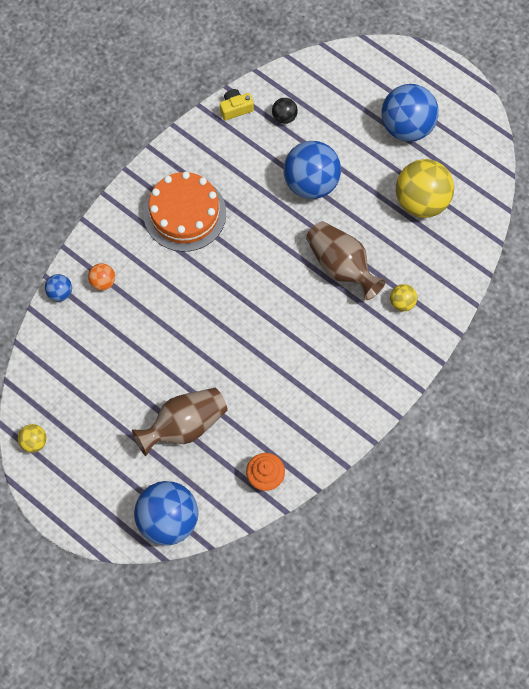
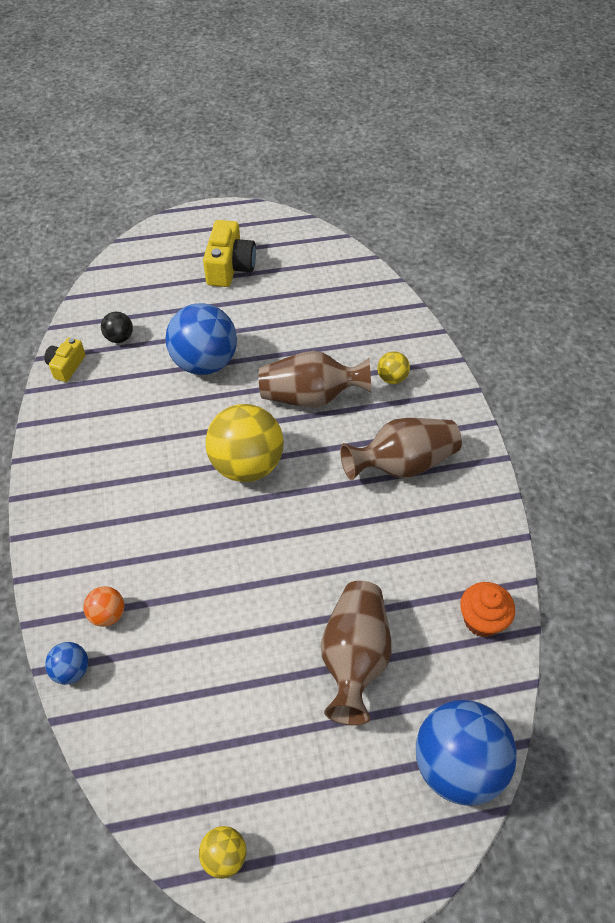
camera: 50 degrees left, 15 degrees down
(184, 213) = (120, 481): orange cake -> none
(337, 358) = (402, 464): none -> brown vase
(406, 127) = (230, 267): blue ball -> yellow camera
(421, 201) = (308, 302): yellow ball -> yellow ball (247, 465)

